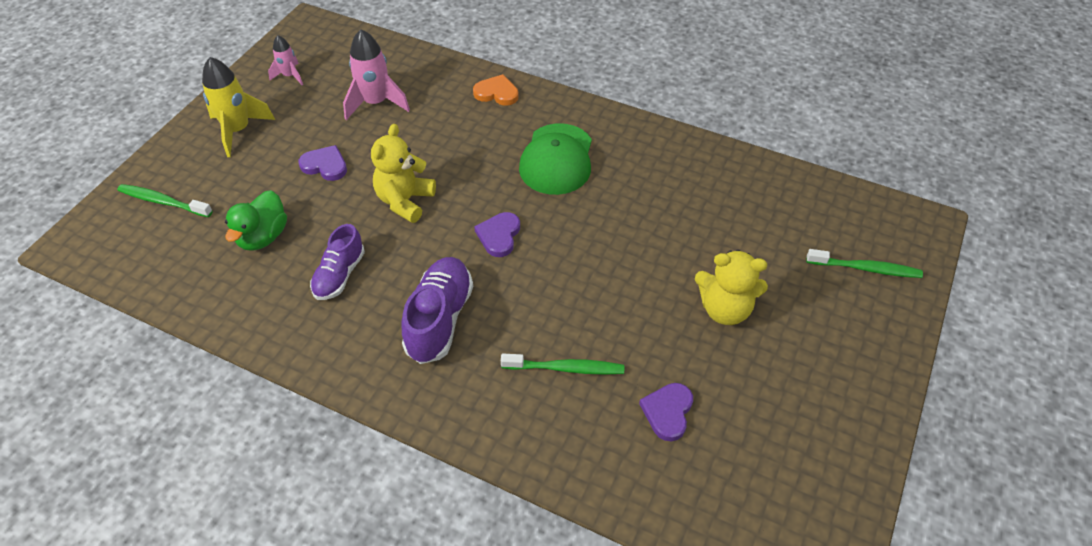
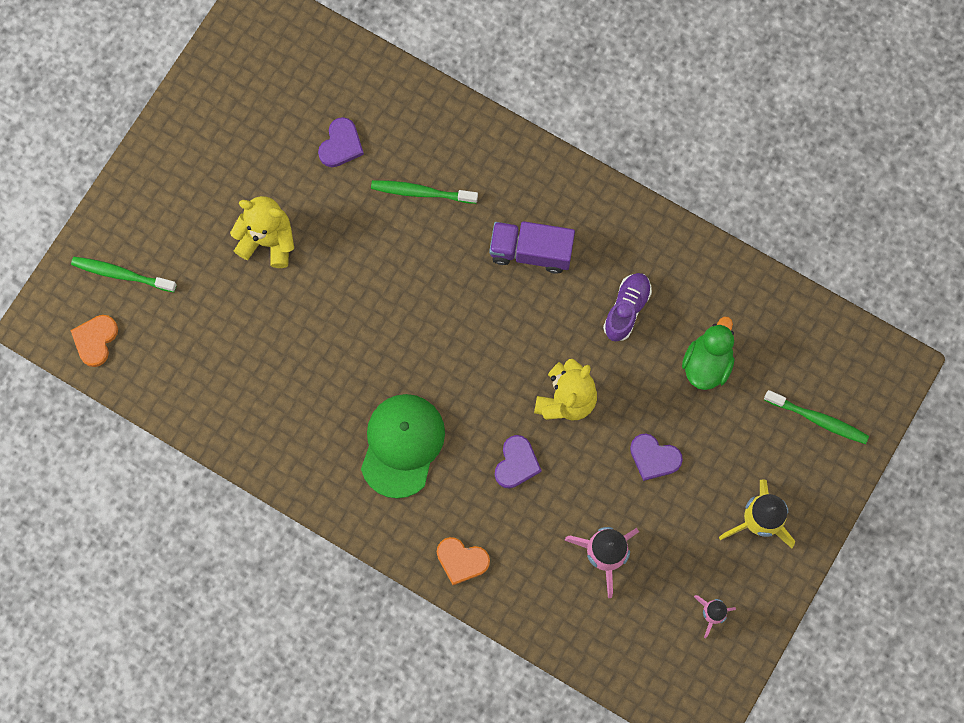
camera: 175 degrees left, 25 degrees up
(439, 319) = (531, 251): purple shoe -> purple truck
(499, 236) = (471, 344): purple heart -> purple heart (516, 463)
(866, 214) = (95, 340): none -> orange heart

